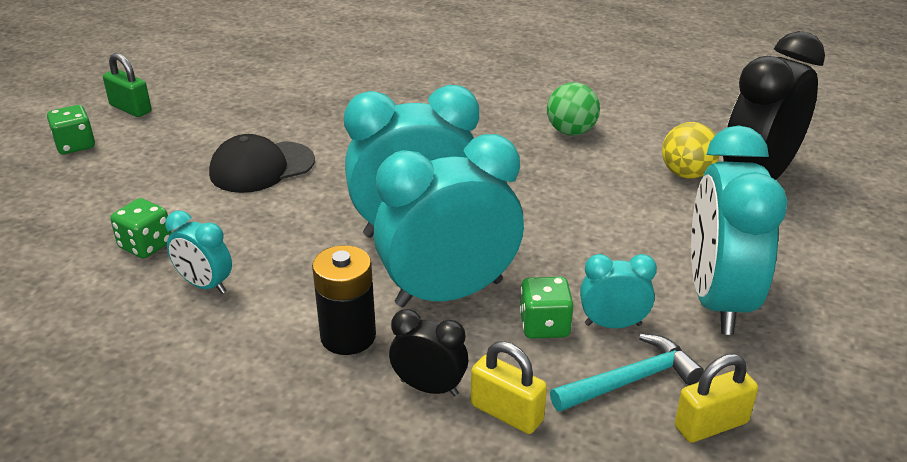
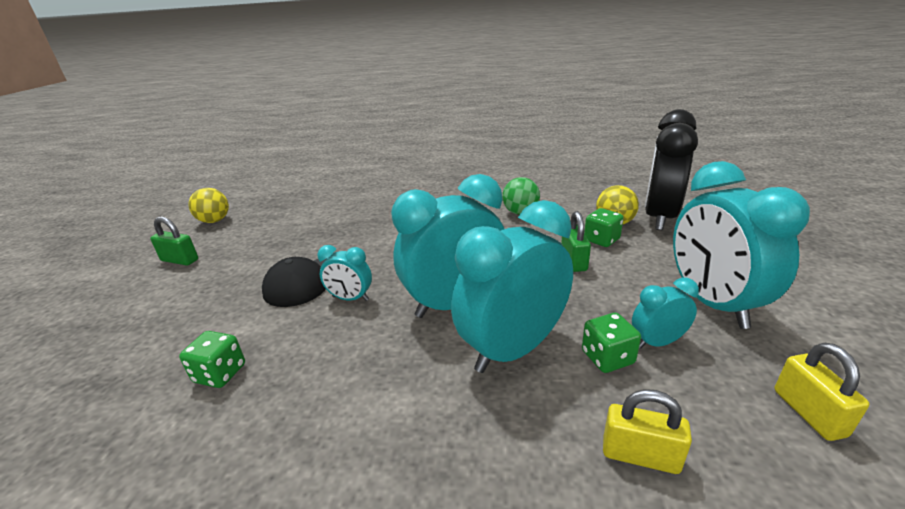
camera: 15 degrees left, 5 degrees down
(75, 145) = (134, 298): green dice -> green dice (601, 240)
(181, 62) = (214, 221): none -> yellow ball
(205, 285) = (290, 399): turquoise clock -> turquoise clock (350, 298)
(348, 336) = (449, 415): black battery -> none
(429, 387) = (554, 449): black clock -> none
(591, 212) = (573, 261): none -> green padlock
(629, 380) = (711, 389): turquoise hammer -> none
(711, 425) = (808, 412): yellow padlock -> yellow padlock turned 60 degrees counterclockwise

